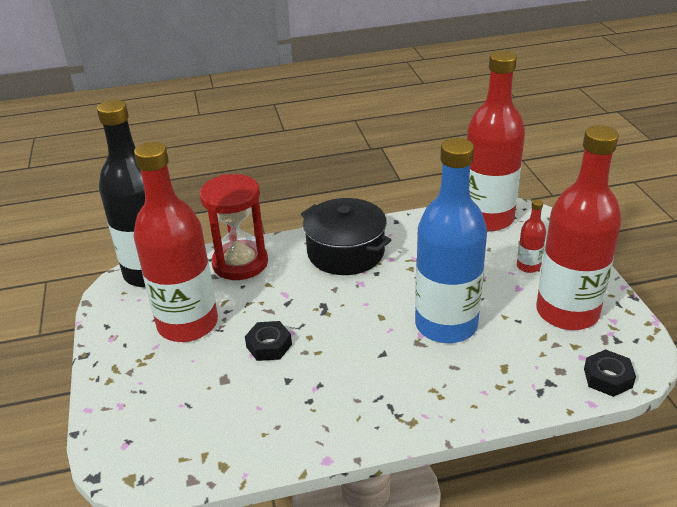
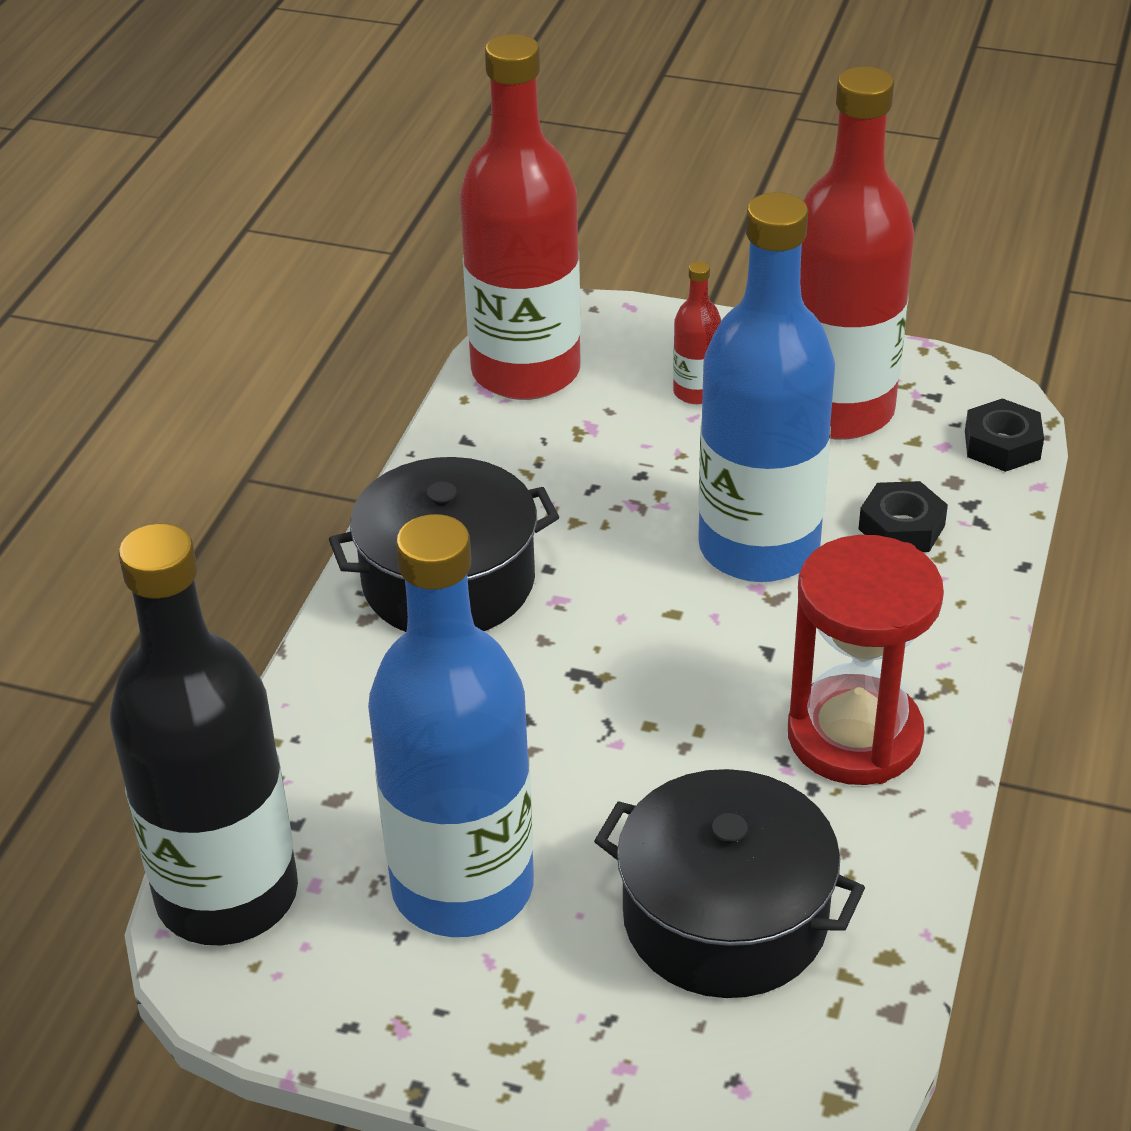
camera: 60 degrees left, 5 degrees up
(188, 324) = (462, 887): red bottle -> blue bottle
(215, 403) = (725, 917): none -> black pot
(240, 263) = (335, 741): red hourglass -> red hourglass (854, 736)
(269, 345) = (628, 788): black nut -> black nut (901, 527)

